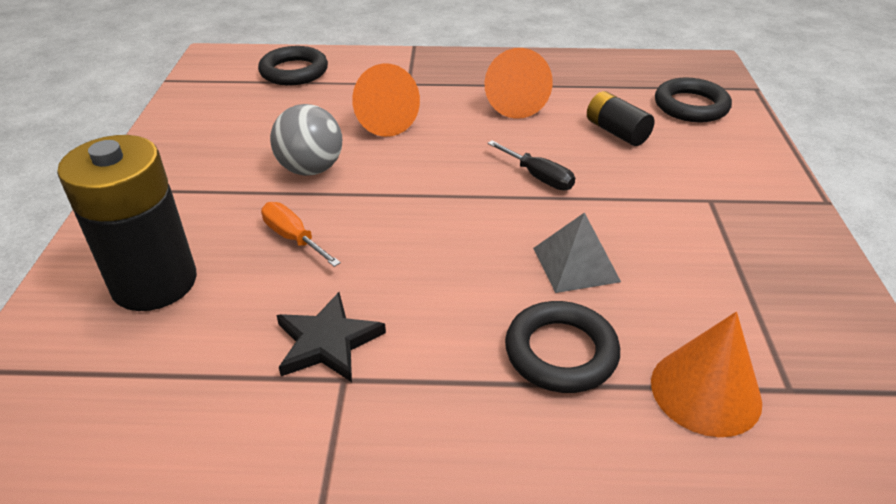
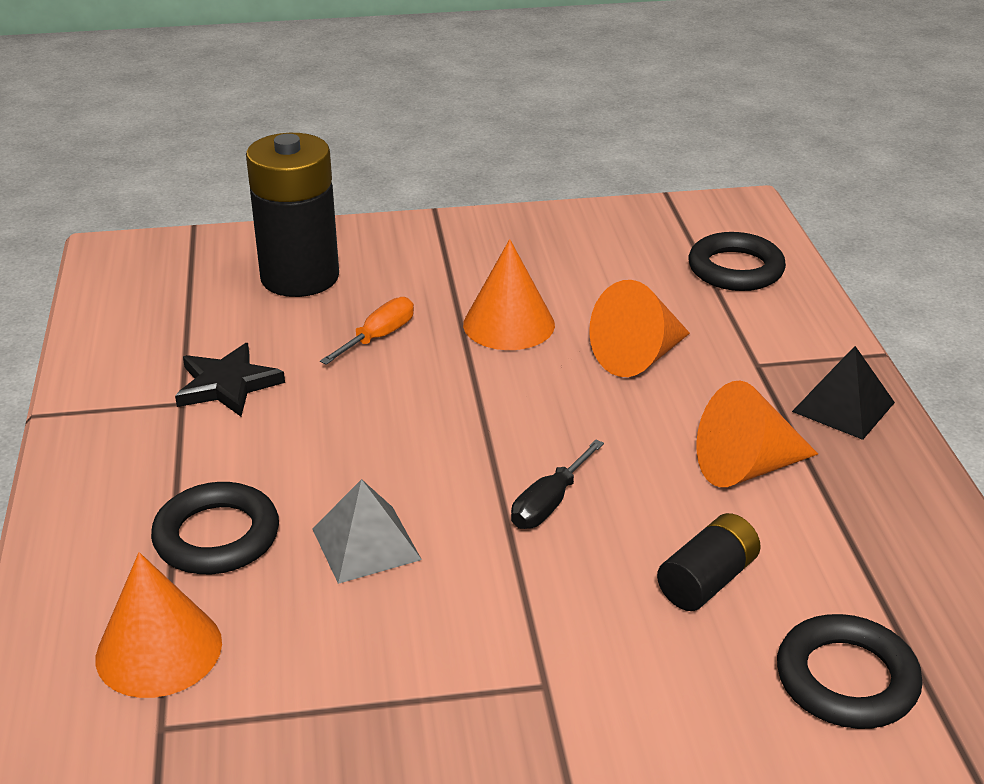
camera: 80 degrees right, 5 degrees down
(311, 169) = (509, 324): grey ball -> orange cone
(463, 65) = (843, 407): none -> black pyramid

